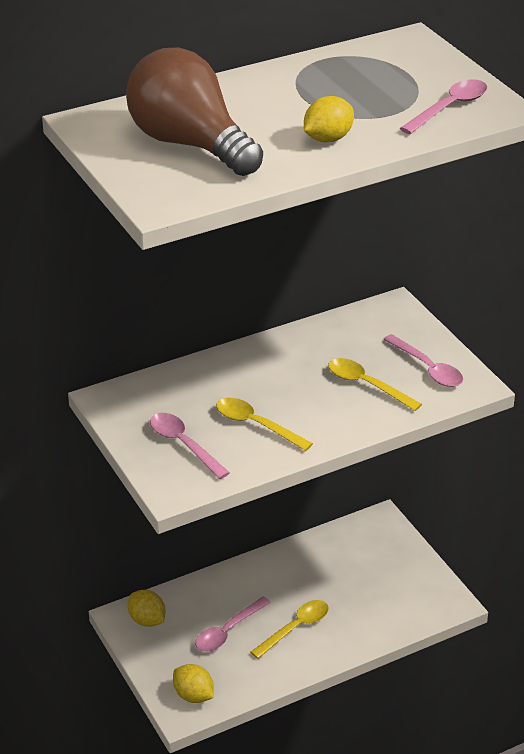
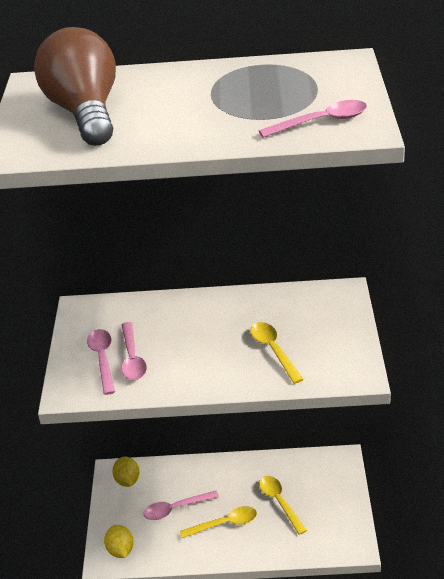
camera: 30 degrees right, 0 degrees up
(256, 425) = (165, 359): yellow spoon -> yellow spoon (279, 502)
(328, 139) = (193, 129): yellow lemon -> none
(428, 368) = (332, 350): pink spoon -> pink spoon (132, 358)

